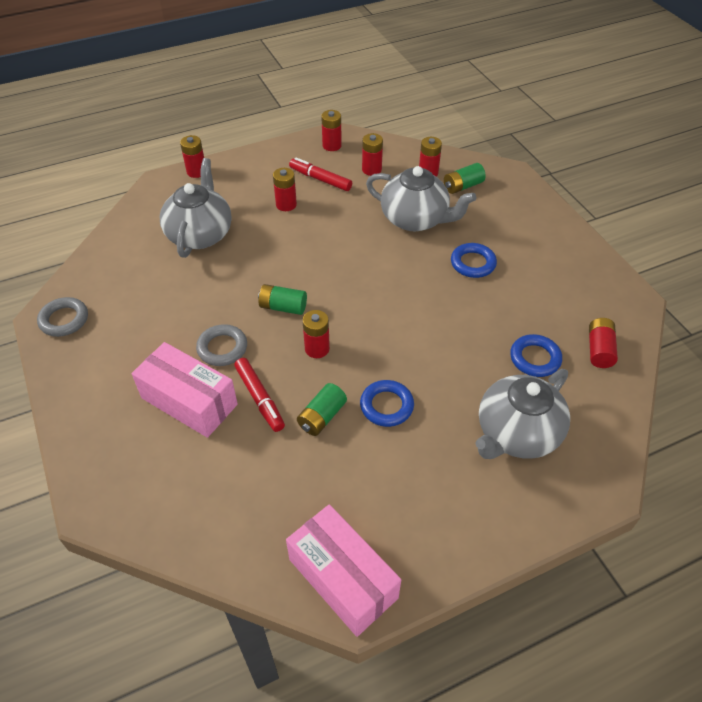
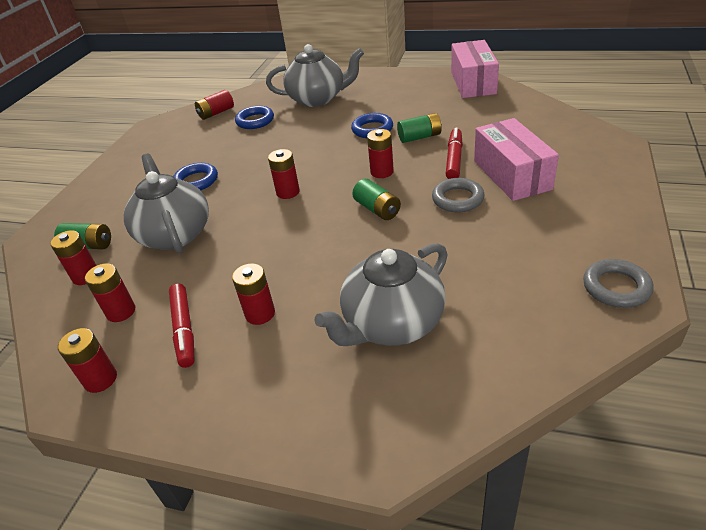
camera: 135 degrees left, 10 degrees down
(196, 172) = (310, 446): red battery -> red battery (288, 192)

